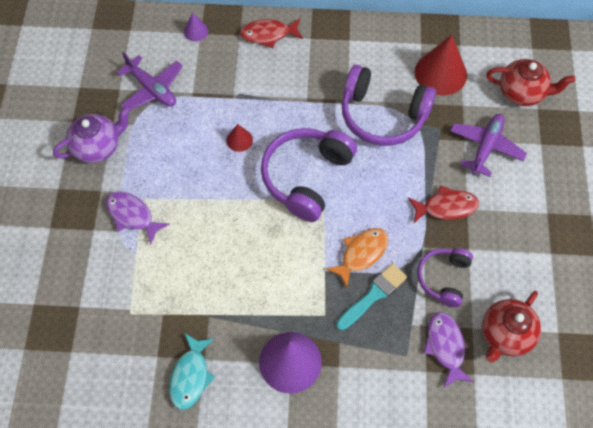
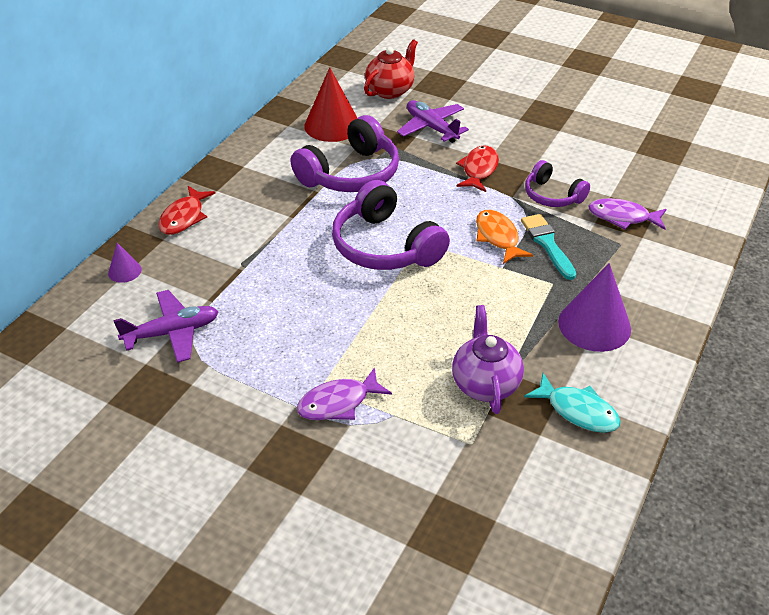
camera: 65 degrees left, 20 degrees down
(98, 147) = (215, 408): purple teapot -> purple teapot (485, 383)
(239, 140) = (302, 281): red cone -> none
(505, 335) = (626, 180): red teapot -> none

